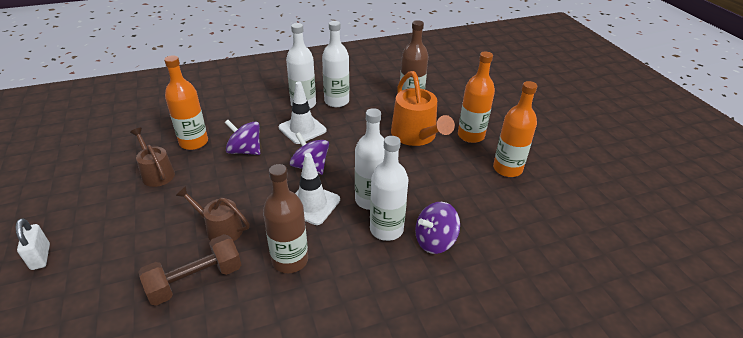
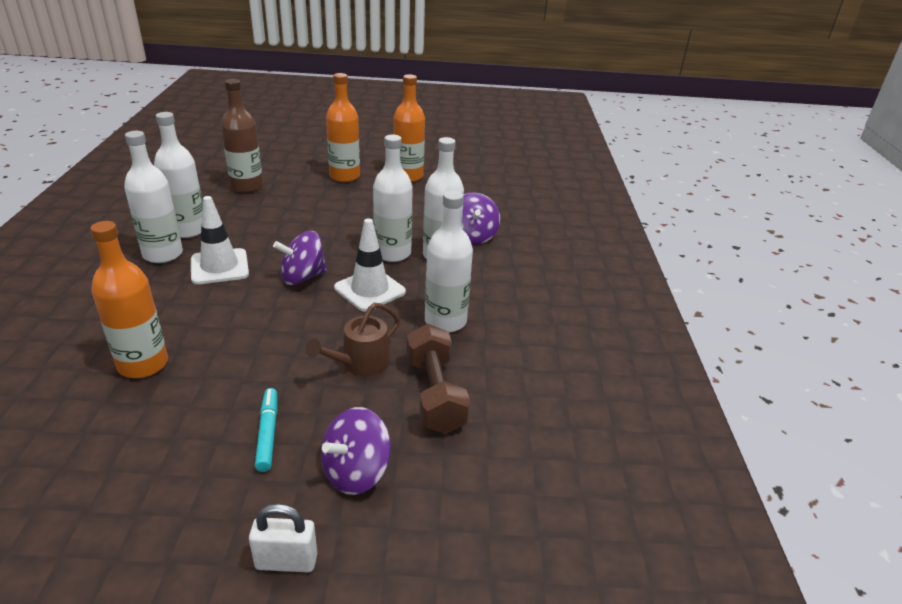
camera: 70 degrees left, 5 degrees down
(142, 211) = (268, 433): none -> turquoise marker
(156, 173) = (185, 412): brown watering can -> none
(245, 151) = (217, 320): purple spinning top -> purple spinning top (356, 472)
(290, 260) = (445, 321): brown bottle -> white bottle
(416, 136) = (314, 202): orange watering can -> none

